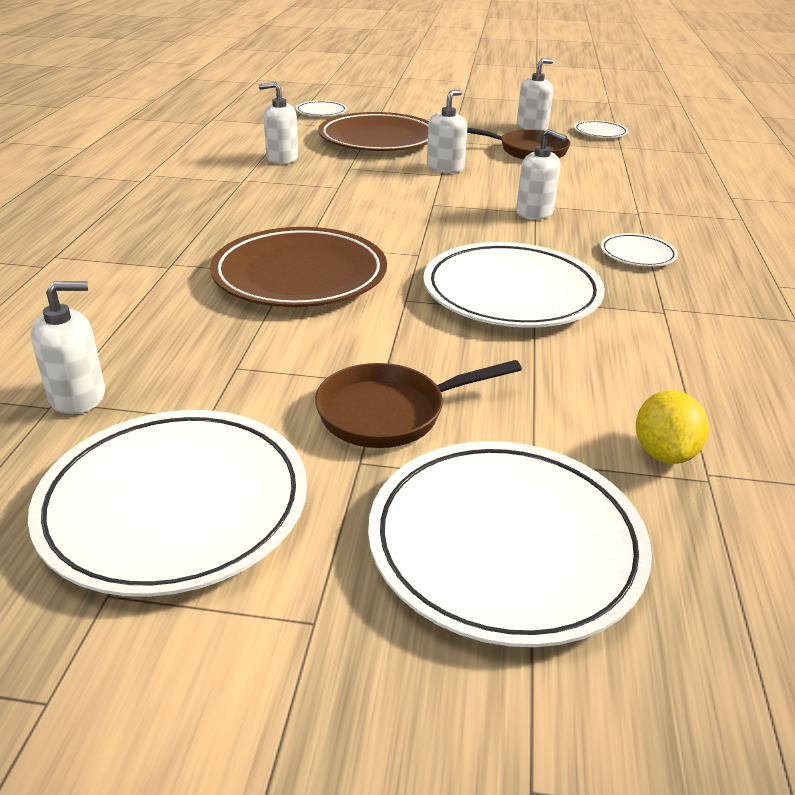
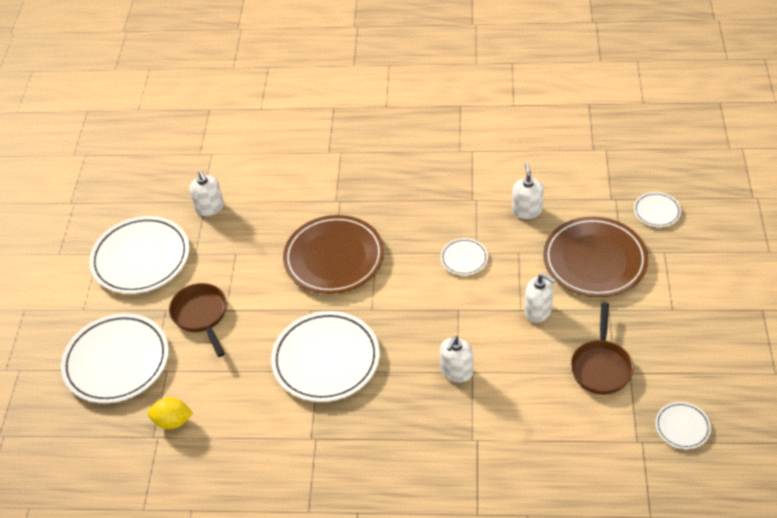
camera: 90 degrees right, 15 degrees up
(532, 127) = (677, 370): white soap dispenser -> none
(637, 254) = (394, 432): white plate -> white plate (464, 258)

